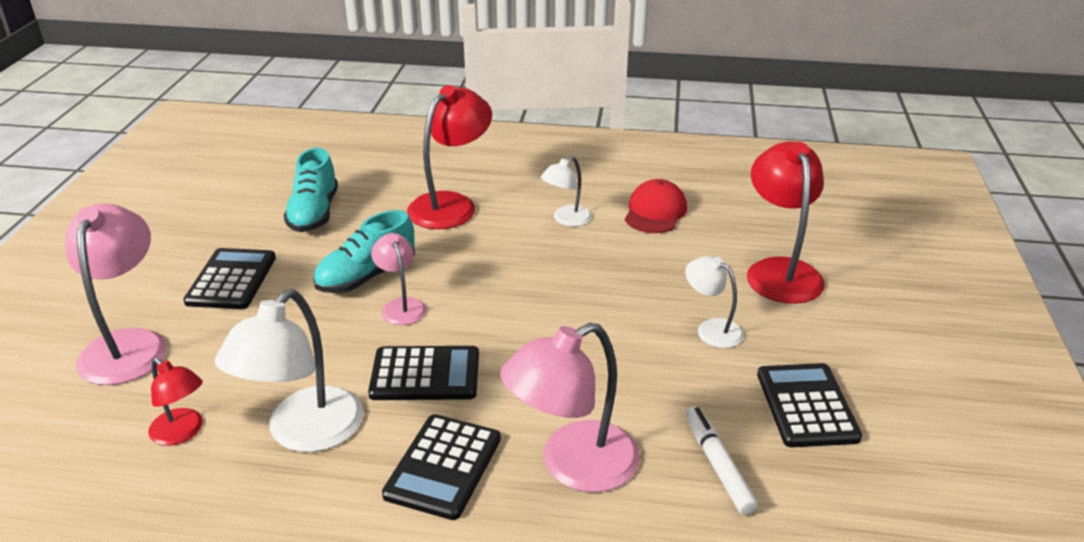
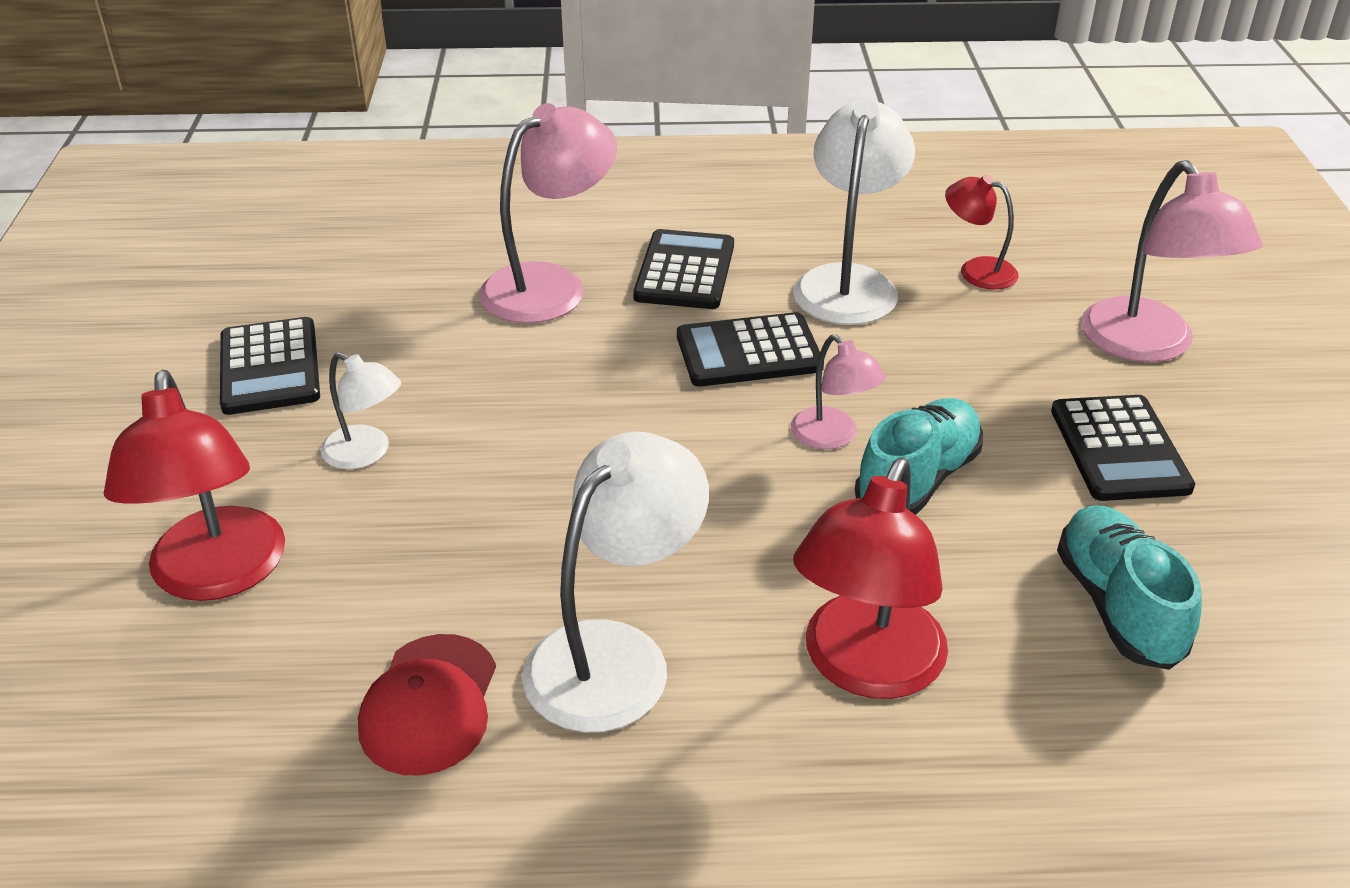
camera: 170 degrees right, 5 degrees up
(566, 220) = (615, 655): white lamp -> white lamp, size x1.80
(717, 465) = (395, 300): white marker -> none

